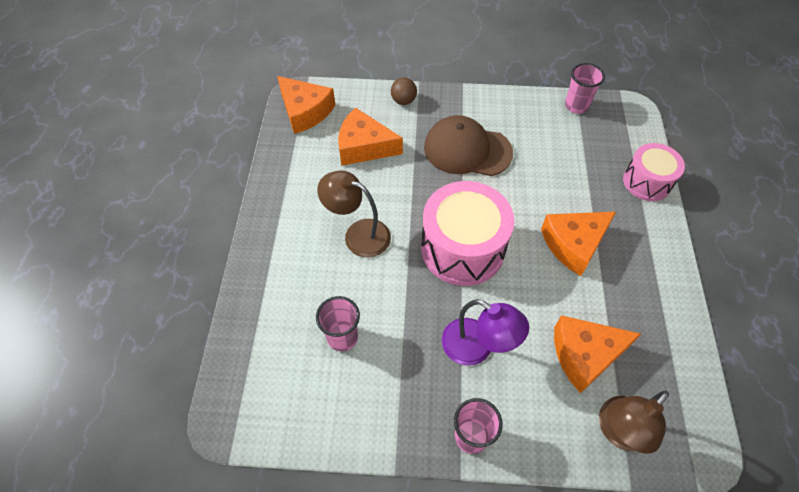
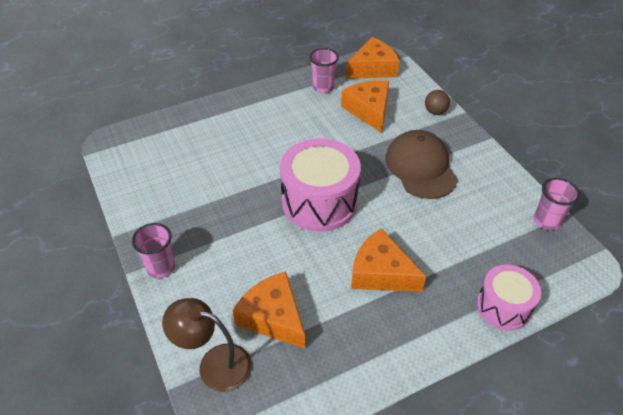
camera: 60 degrees right, 10 degrees down
(305, 111) = (373, 68): orange cheese -> orange cheese turned 135 degrees counterclockwise
(342, 337) = (198, 168): pink cup -> pink cup (323, 87)
(358, 234) = (287, 140): brown lamp -> none
(477, 348) = (235, 244): purple lamp -> none

